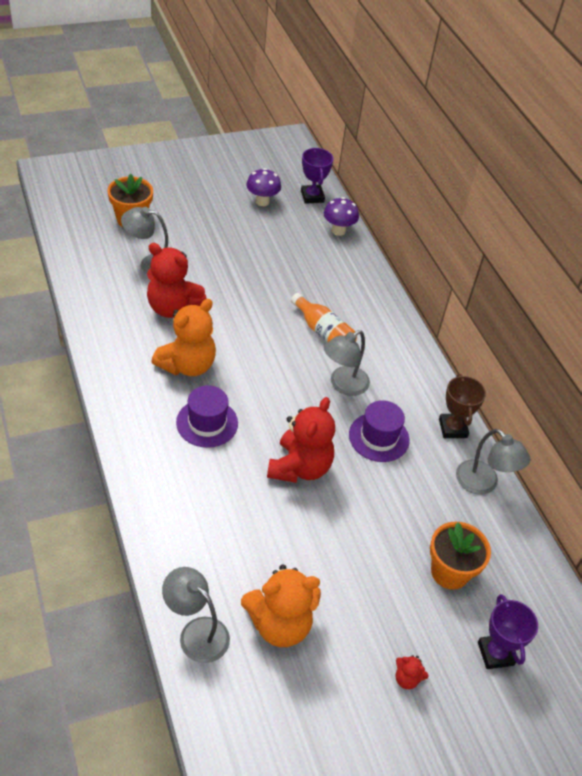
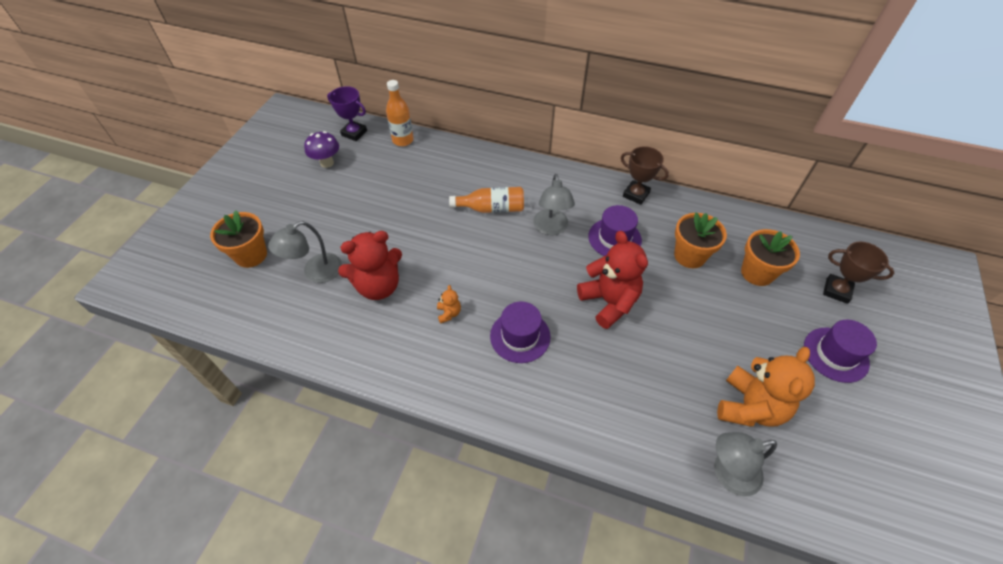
camera: 45 degrees left, 5 degrees up
(187, 365) = (449, 313): orange teddy bear -> orange teddy bear, size x0.43
(338, 231) = (403, 140): purple mushroom -> orange bottle
(407, 679) = (835, 354): red teddy bear -> purple hat
(416, 506) = (689, 256): none -> orange flower pot
(483, 484) = (694, 209): grey lamp -> none
(495, 653) = (836, 291): purple trophy -> brown trophy

